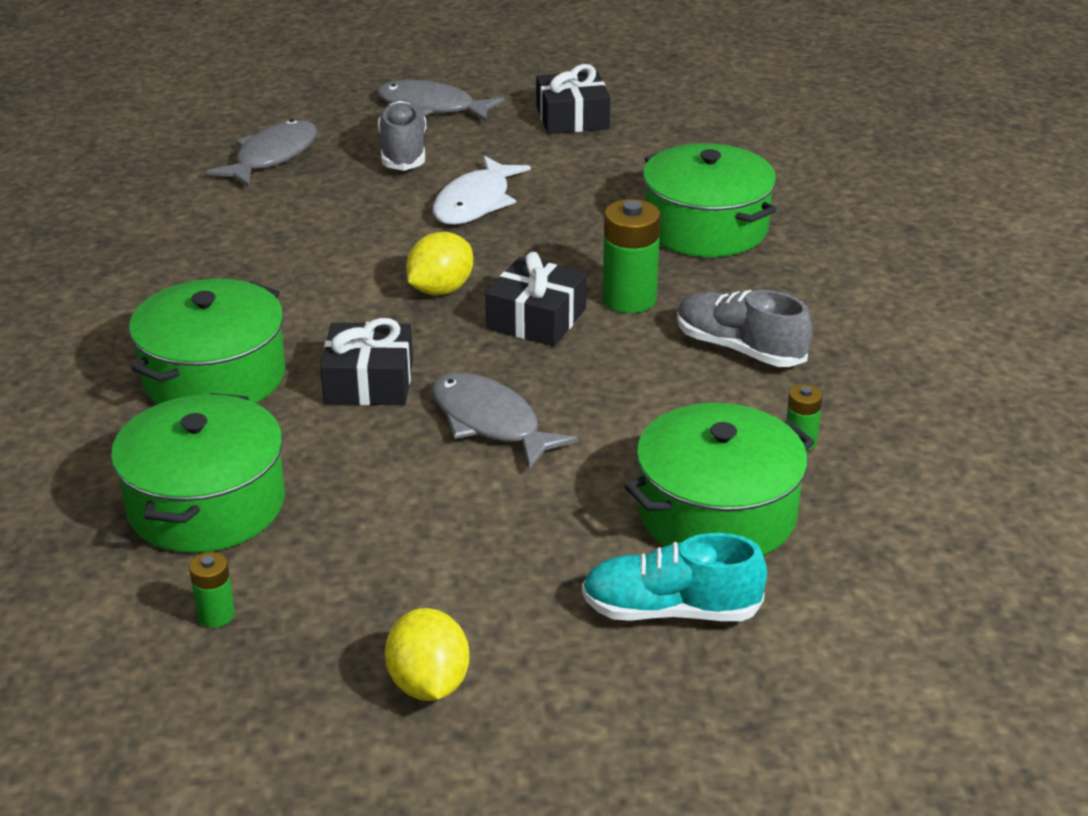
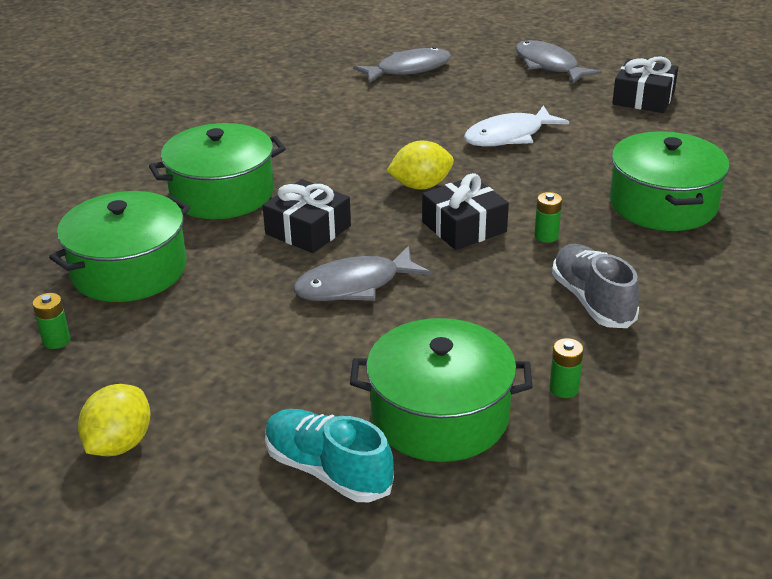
camera: 35 degrees right, 0 degrees up
(403, 152) = (496, 89): grey shoe -> none
(490, 422) = (354, 285): grey fish -> grey fish turned 105 degrees counterclockwise
(629, 299) = (546, 236): green battery -> green battery, size x0.53

